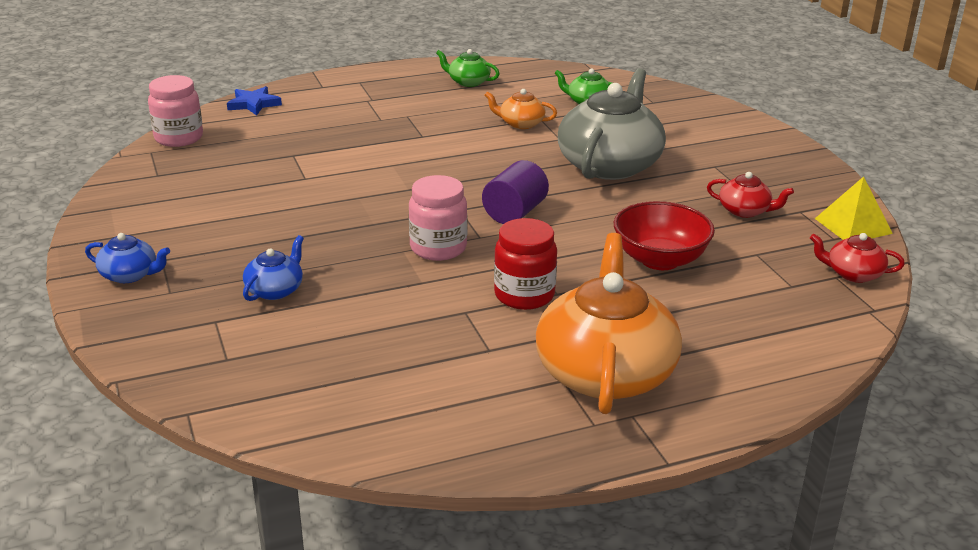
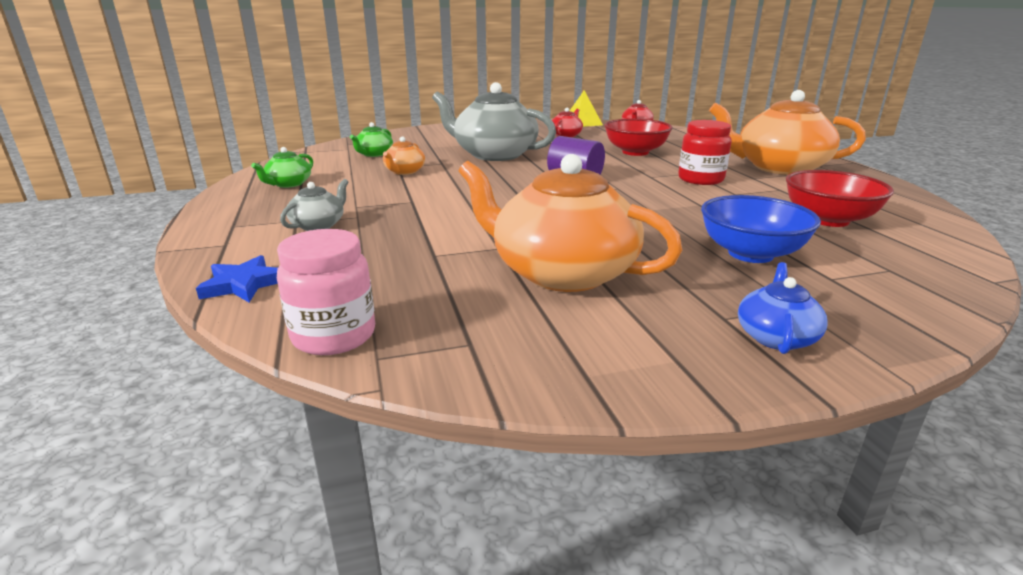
camera: 85 degrees left, 5 degrees down
(251, 202) = (561, 272): none -> orange teapot
(275, 290) = (750, 254): blue teapot -> blue bowl
(360, 109) = (319, 225): none -> grey teapot
(367, 358) = (828, 220): none -> red bowl
(438, 248) = (641, 199): pink jar -> none

